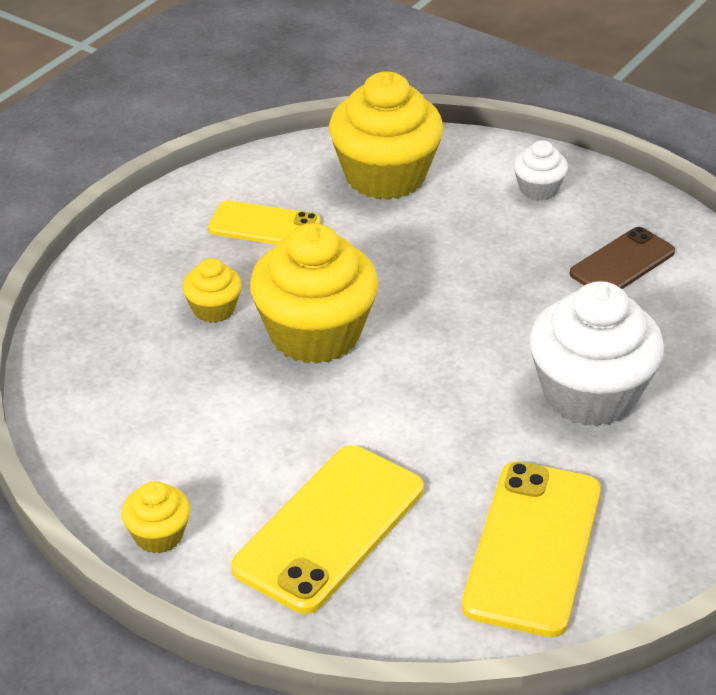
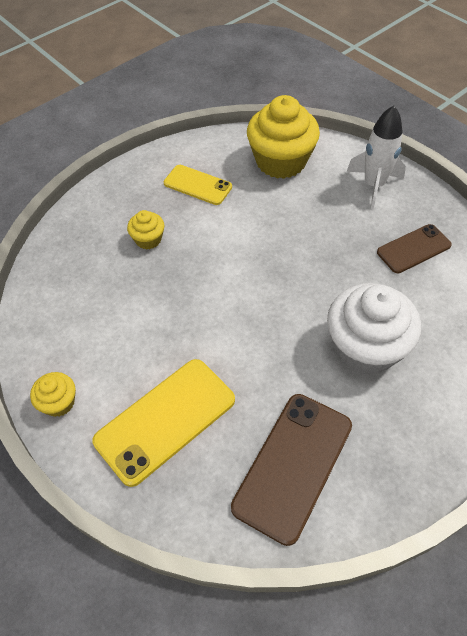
camera: 15 degrees right, 15 degrees up
(315, 334) = (203, 268): yellow cupcake -> none
(532, 548) = (293, 465): yellow phone -> brown phone
(538, 189) = (374, 185): white cupcake -> white rocket

